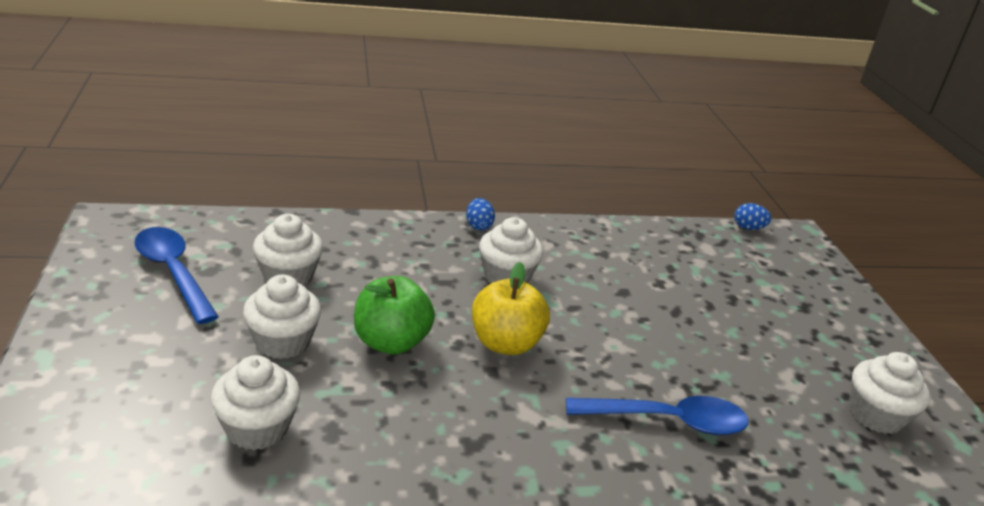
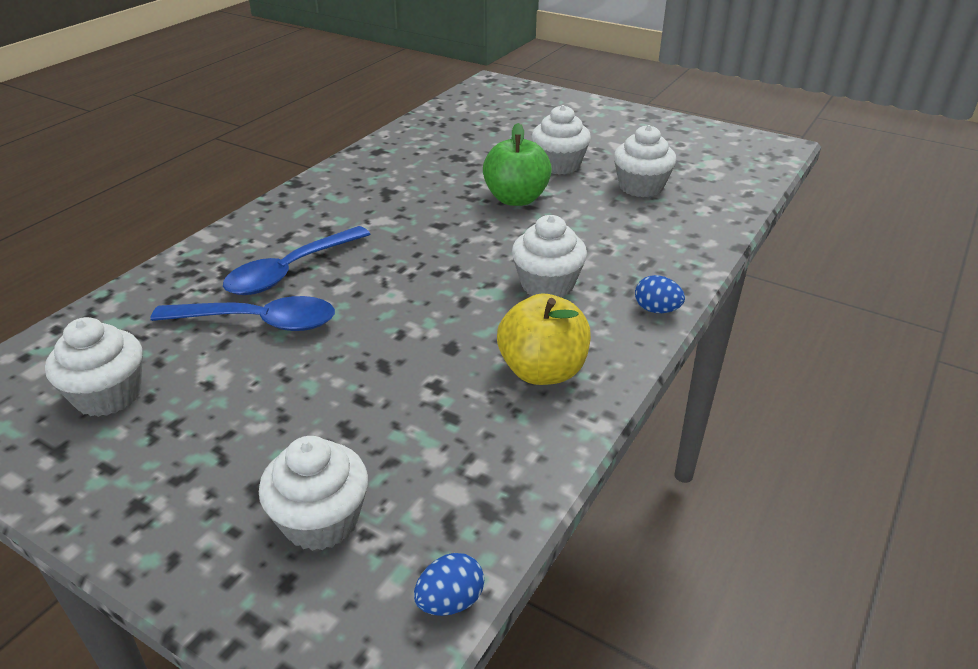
camera: 135 degrees right, 5 degrees up
(173, 272) = (681, 151): blue spoon -> blue spoon (258, 322)
(257, 428) = (487, 140): white cupcake -> white cupcake (321, 520)
(505, 343) = (459, 242): yellow apple -> yellow apple (542, 371)

